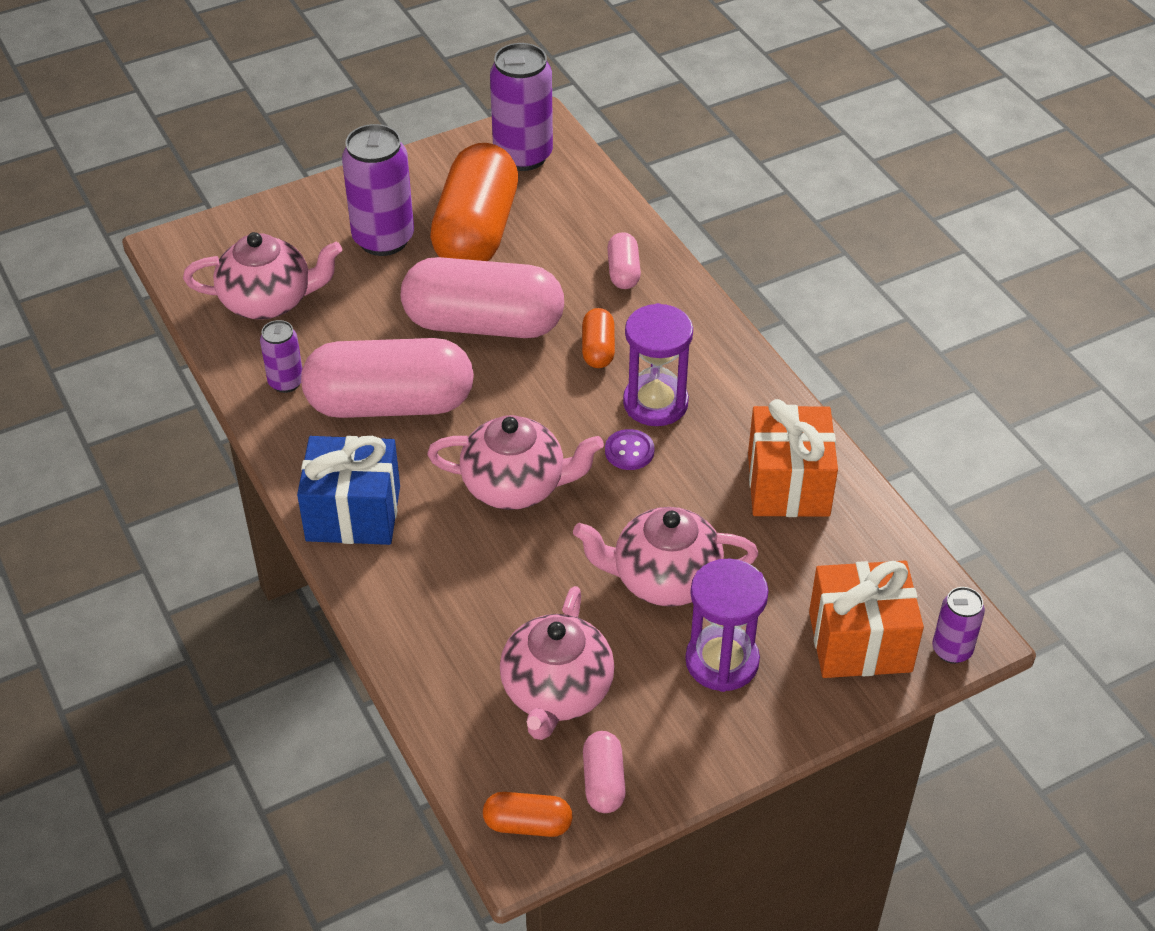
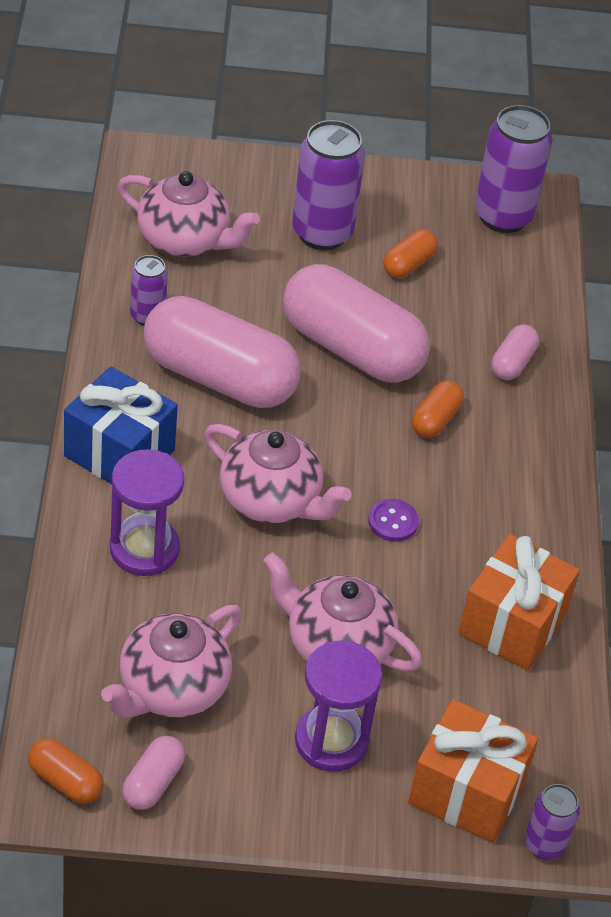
camera: 25 degrees right, 0 degrees up
(476, 231) = (408, 264): orange capsule -> orange capsule, size x0.44
(655, 403) = (449, 492): purple hourglass -> purple hourglass (144, 549)

